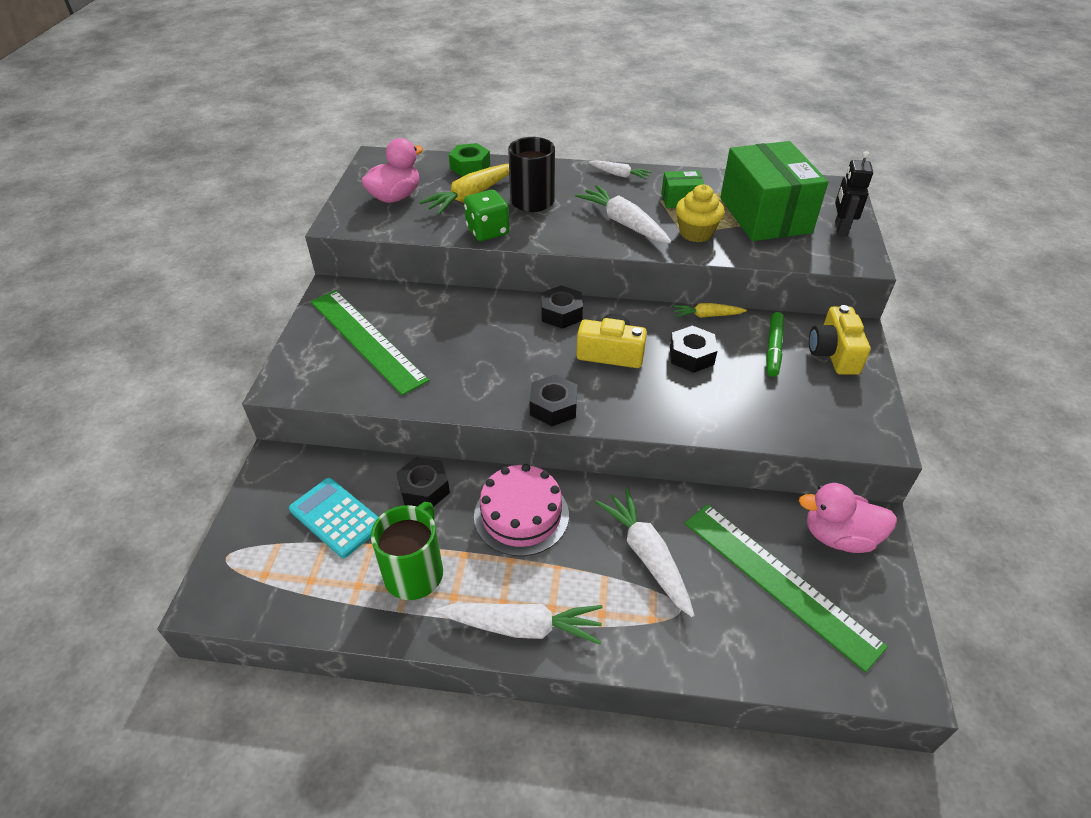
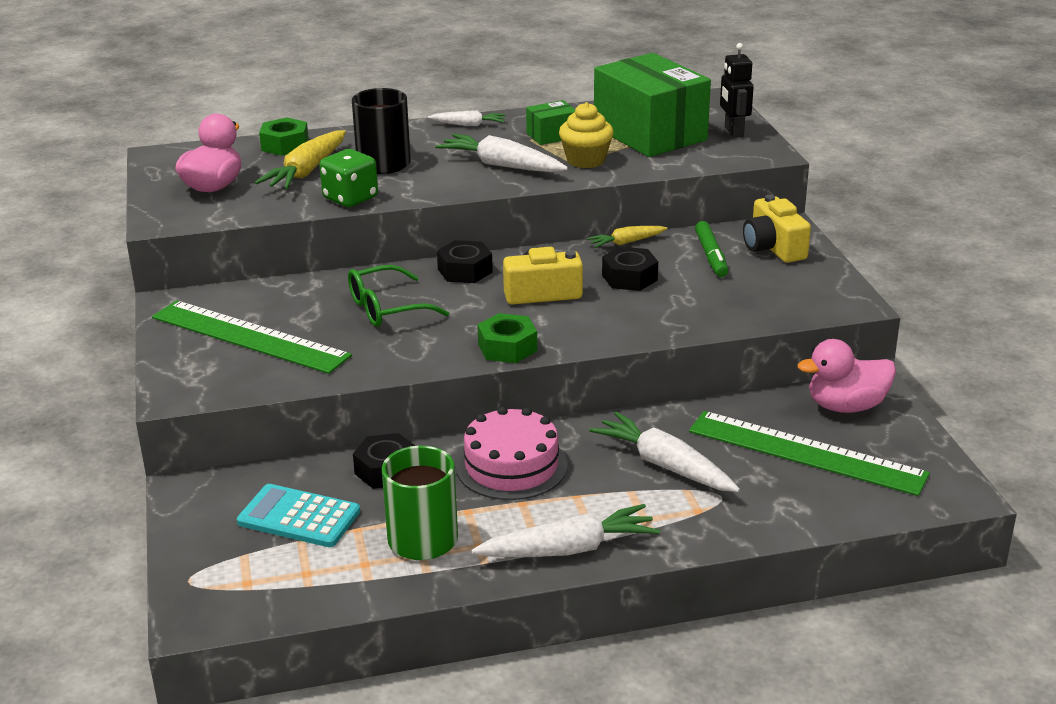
camera: 20 degrees left, 15 degrees down
(482, 338) = (387, 308): none -> green glasses
(553, 407) = (507, 347): black nut -> green nut

